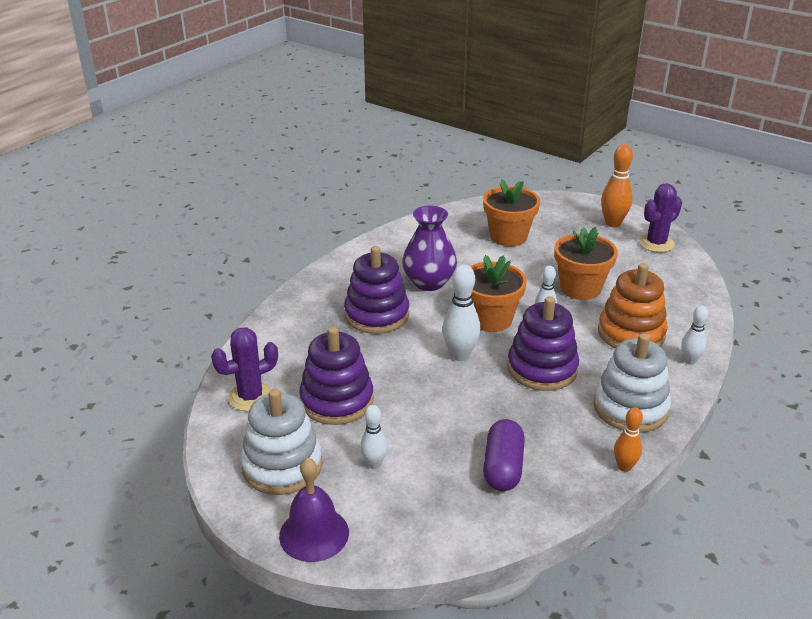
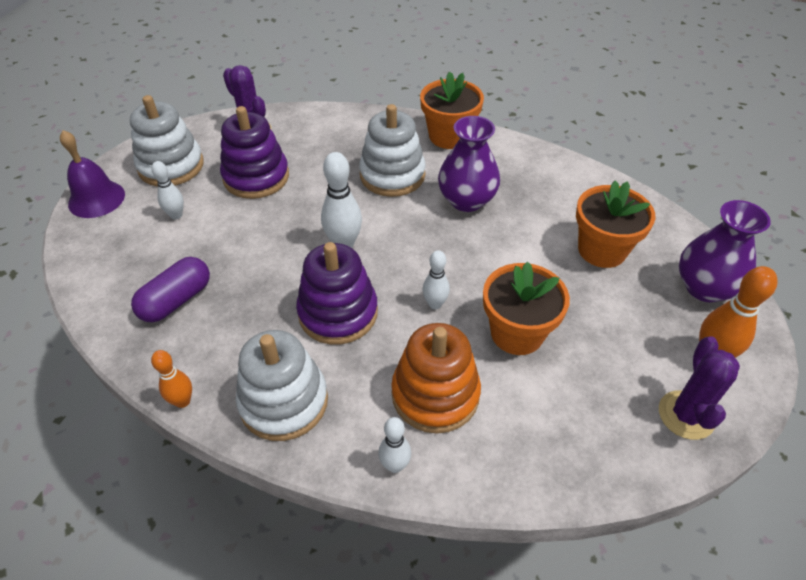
camera: 75 degrees right, 15 degrees up
(377, 315) = (392, 175): purple stacking toy -> white stacking toy
(491, 319) = (416, 258): orange flower pot -> orange flower pot (449, 136)
(502, 467) = (176, 300): purple capsule -> purple capsule turned 45 degrees counterclockwise
(555, 209) = (704, 287): none -> purple vase
(656, 243) = (686, 415): purple cactus -> purple cactus turned 60 degrees clockwise

